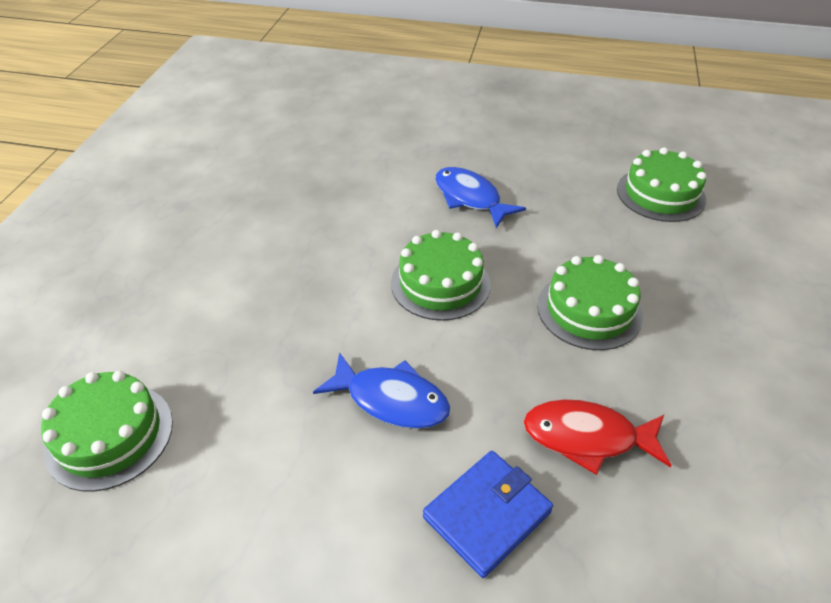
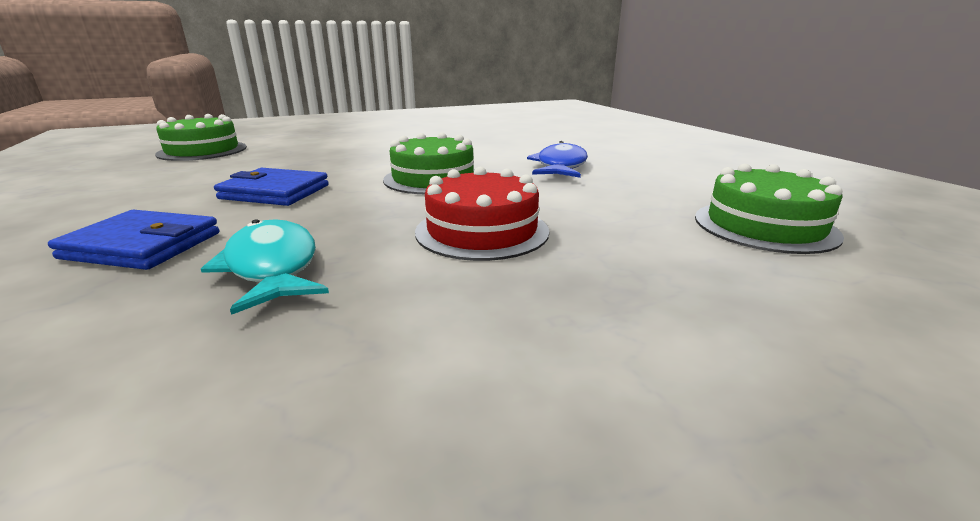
camera: 55 degrees right, 20 degrees down
(391, 400) = (275, 192): blue fish -> blue wallet
(587, 437) = (273, 267): red fish -> turquoise fish
(589, 310) = (482, 231): green cake -> red cake

